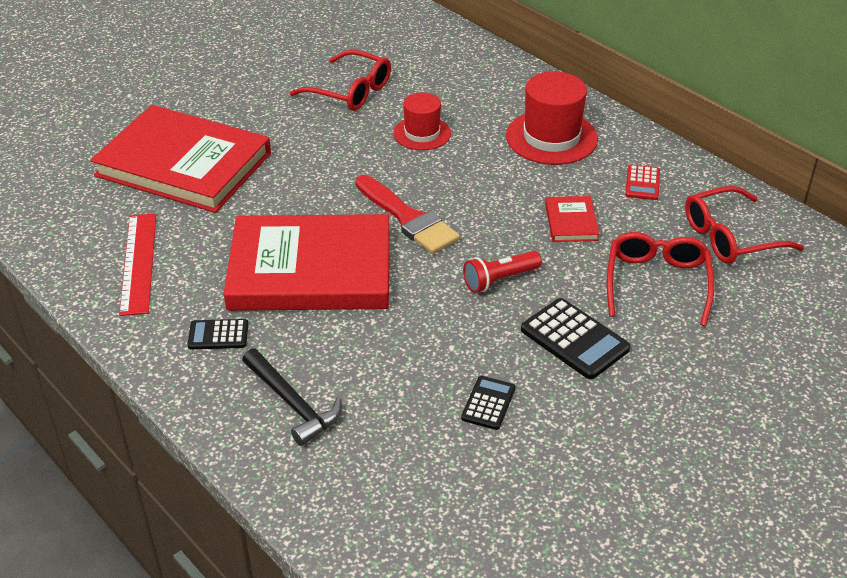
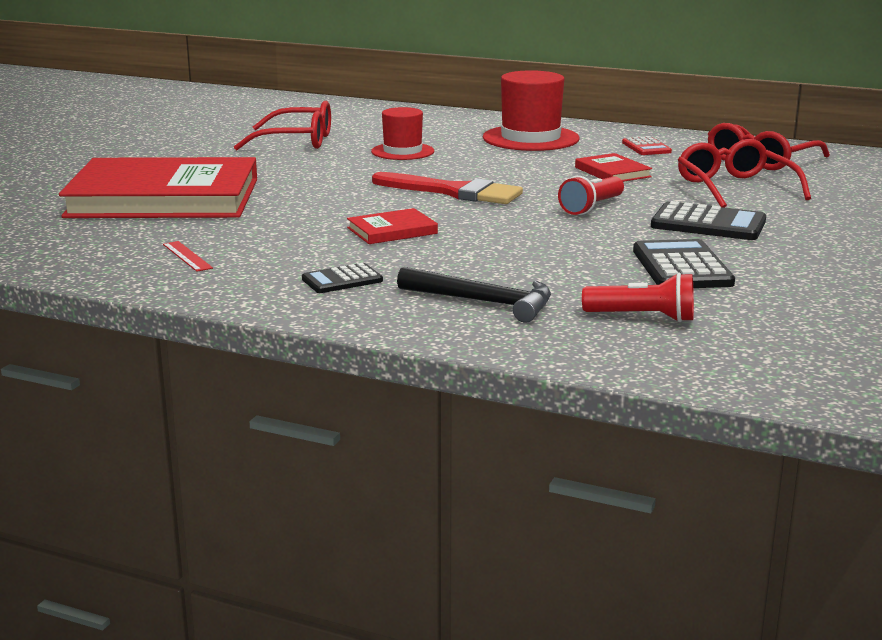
camera: 25 degrees left, 20 degrees down
(139, 263) = (187, 256): red ruler -> red ruler, size x0.49
(310, 270) = (392, 231): red book -> red book, size x0.40
(391, 469) = (643, 317): none -> red flashlight
(488, 403) = (682, 267): black calculator -> black calculator, size x1.67

